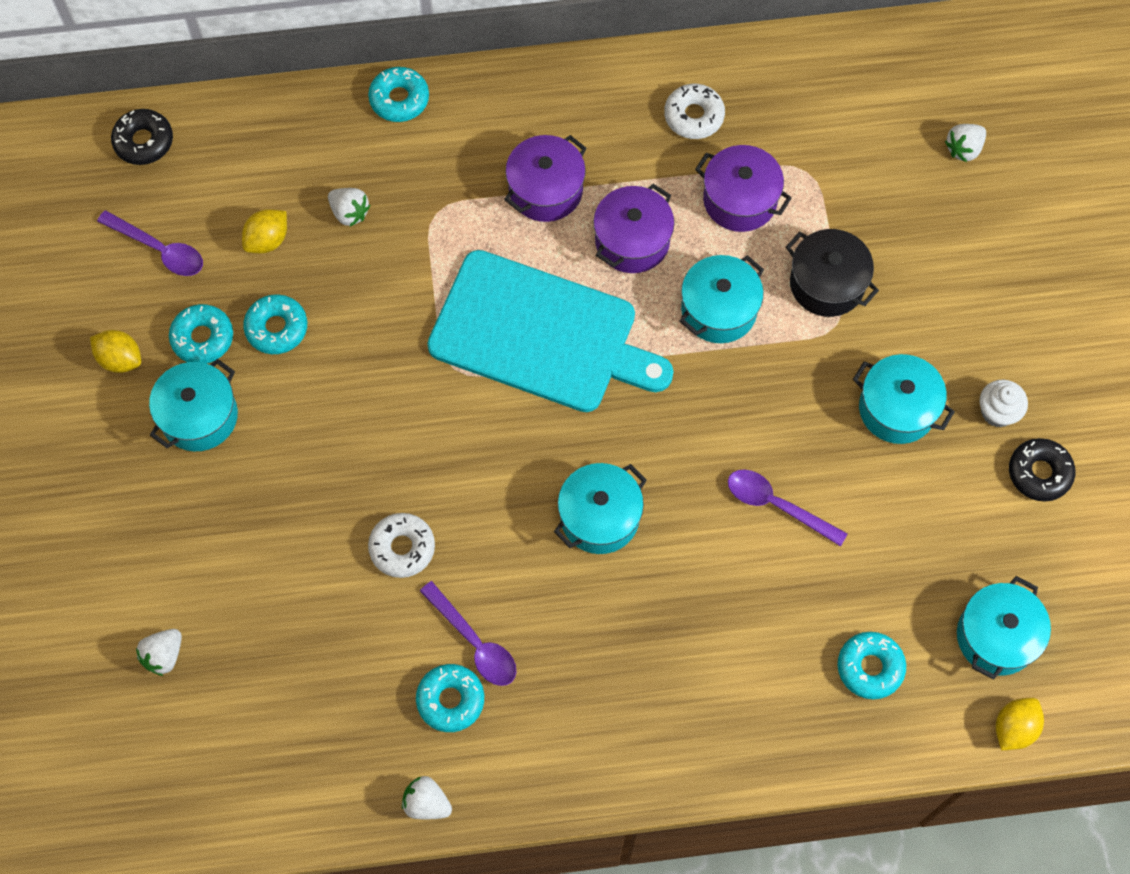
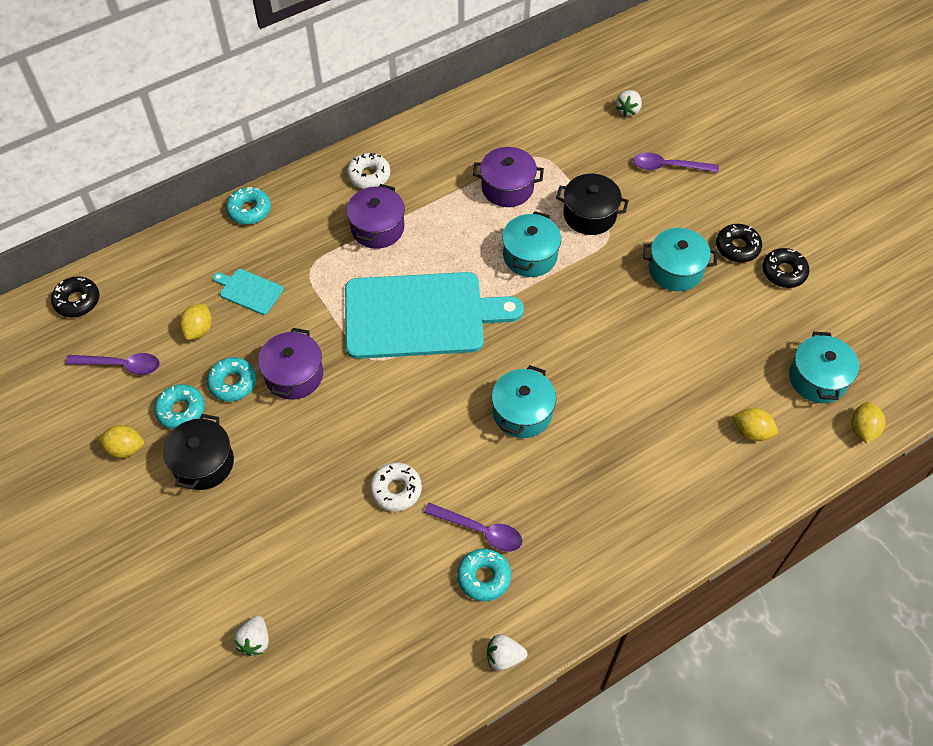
camera: 25 degrees left, 10 degrees down
(199, 416) = (203, 463): turquoise pot -> black pot
(349, 213) = (249, 291): white strawberry -> turquoise cutting board
(632, 241) = (451, 236): purple pot -> purple pot (294, 375)
(694, 116) = (451, 151): white donut -> white donut (369, 175)
(777, 505) = (634, 357): purple spoon -> purple spoon (668, 166)
(870, 667) = (751, 432): turquoise donut -> yellow lemon
(997, 412) = (737, 247): white cupcake -> black donut

